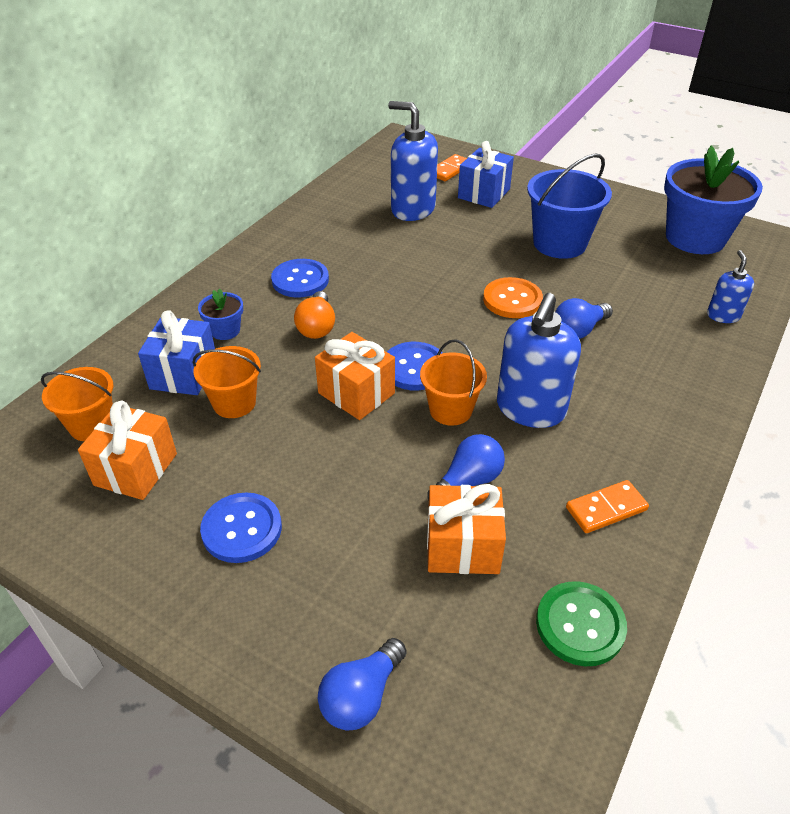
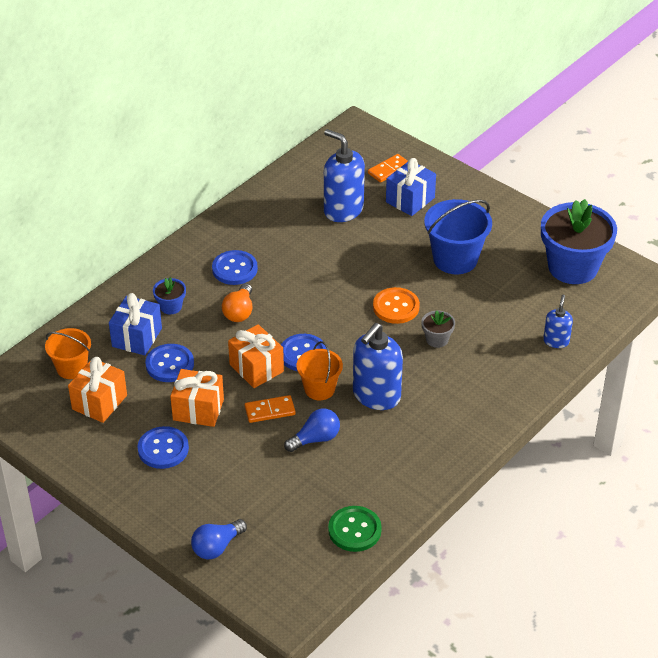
camera: 10 degrees right, 0 degrees up
(234, 403) = (169, 364): orange bucket -> blue button
(462, 547) = (299, 478): orange gift -> orange gift (198, 410)
(578, 330) = (437, 339): blue light bulb -> grey flower pot
(606, 509) = (400, 468): orange domino -> orange domino (270, 411)

